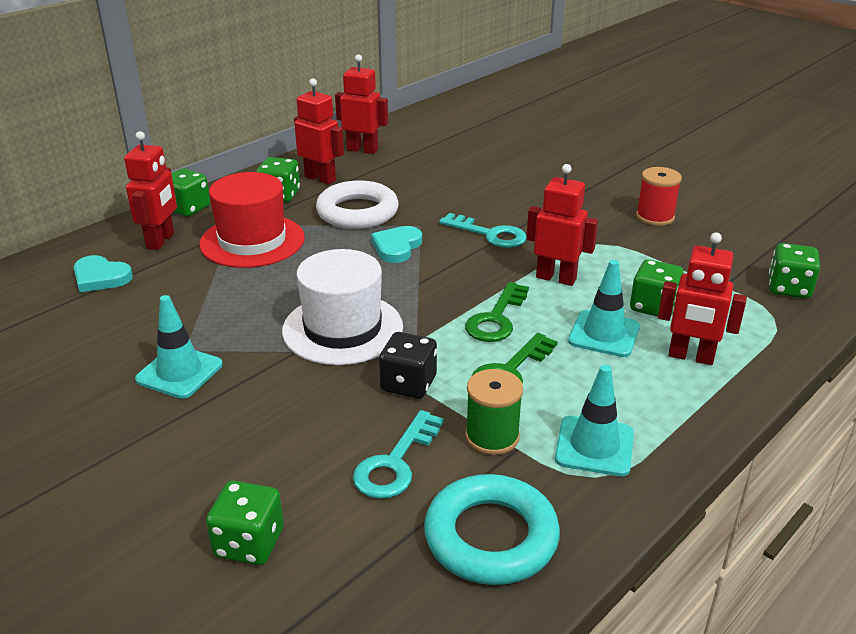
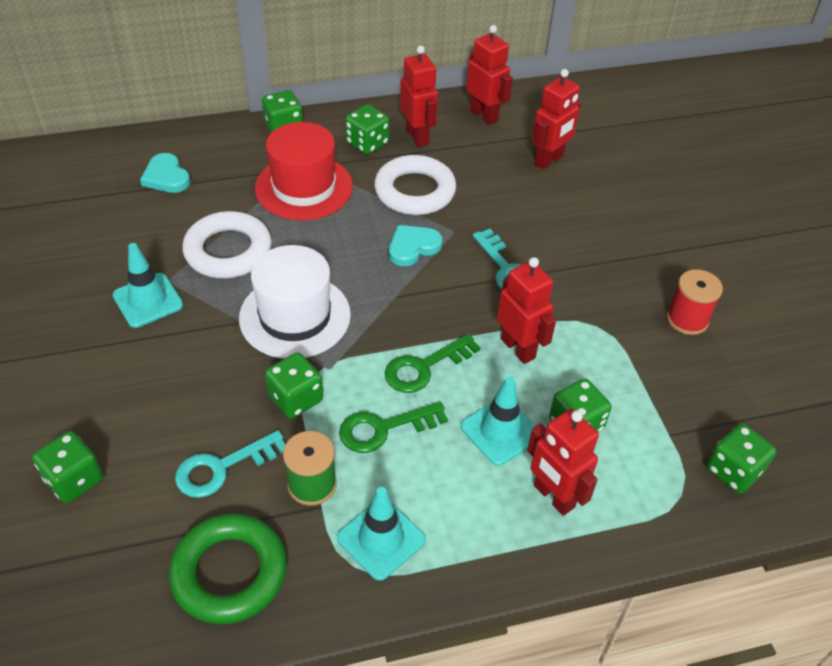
camera: 30 degrees right, 15 degrees up
(161, 241) = (236, 156): red robot -> red robot (549, 160)
(225, 307) = (228, 251): none -> white ring
(408, 384) = (296, 398): black dice -> green dice
(491, 537) = (229, 573): turquoise ring -> green ring

